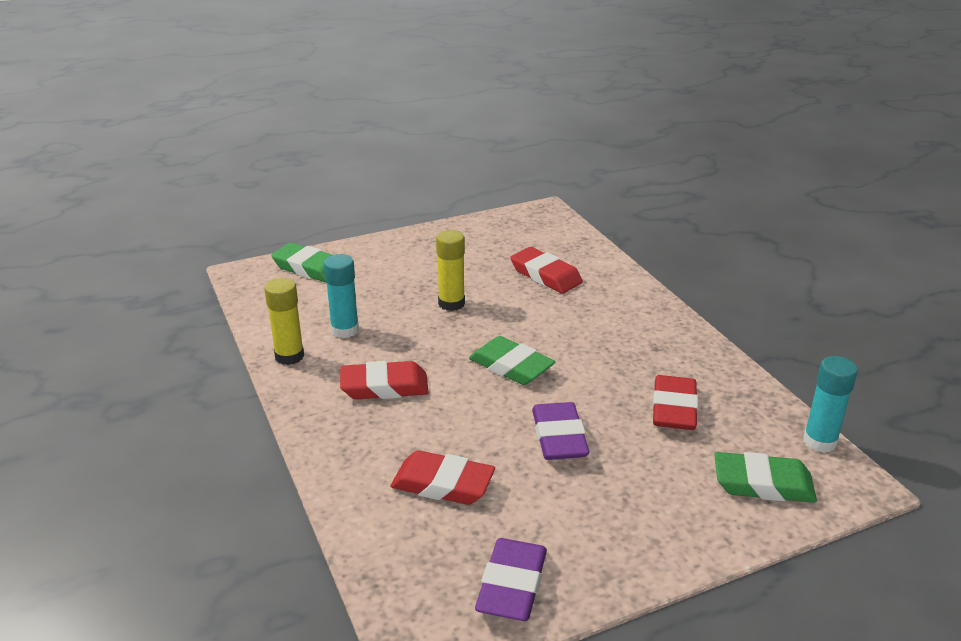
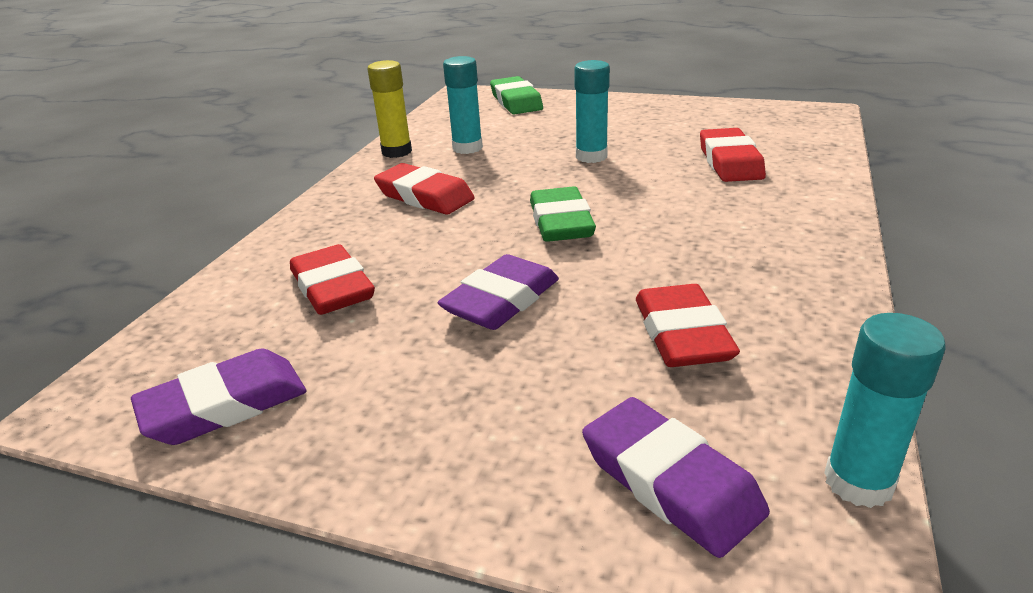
camera: 45 degrees right, 0 degrees up
(451, 303) = (591, 156): yellow glue stick -> turquoise glue stick
(674, 408) = (682, 334): red eraser -> red eraser turned 60 degrees counterclockwise
(763, 484) = (670, 482): green eraser -> purple eraser

